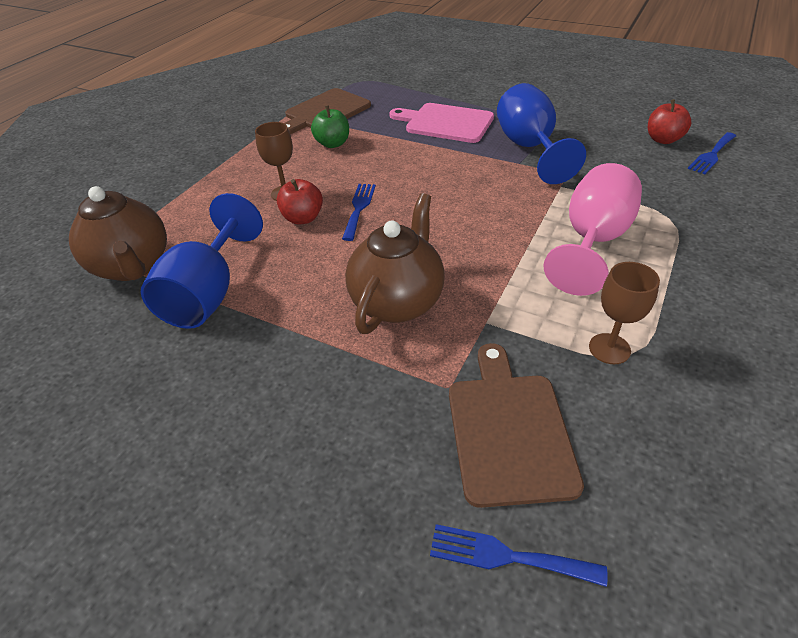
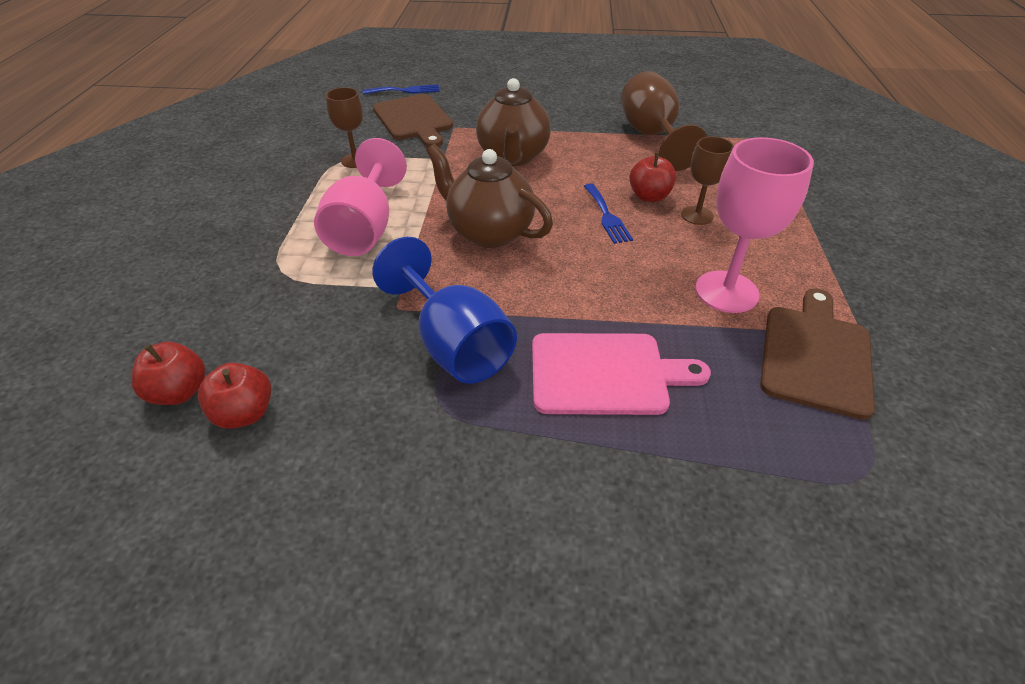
camera: 155 degrees right, 0 degrees up
(133, 266) = (732, 139): brown teapot -> brown teapot (489, 232)
(209, 293) = (652, 136): blue goblet -> brown goblet
(333, 144) = (726, 292): green apple -> pink goblet
(712, 155) = (180, 392): blue fork -> red apple

